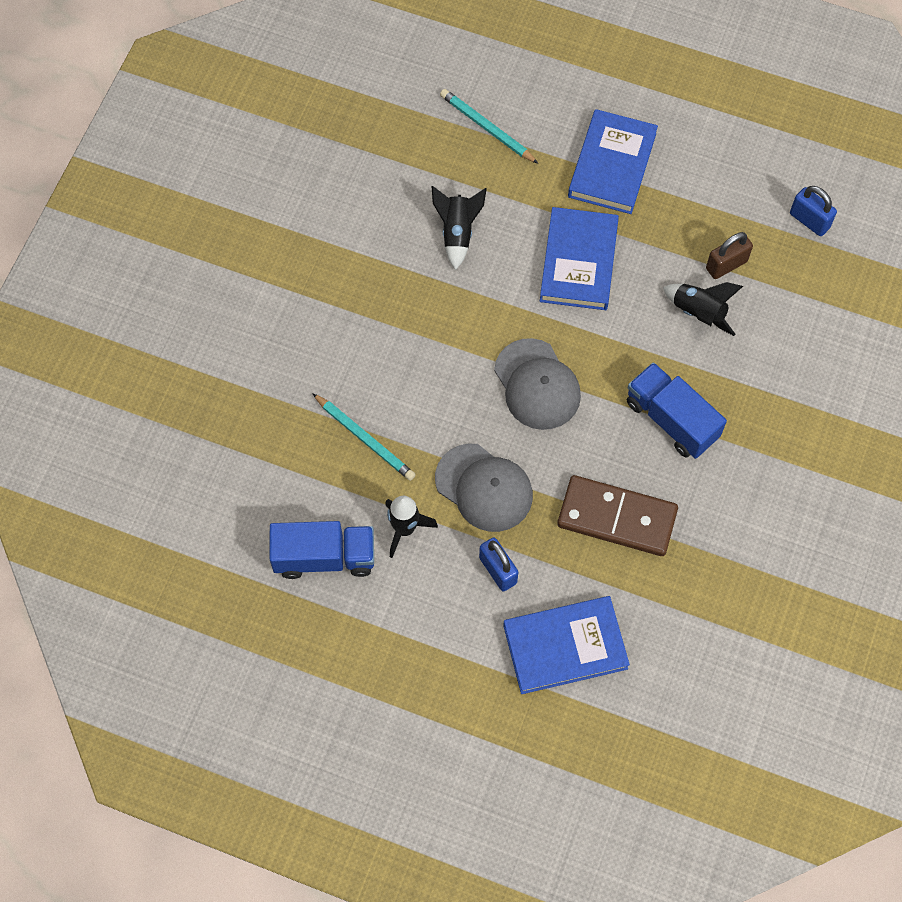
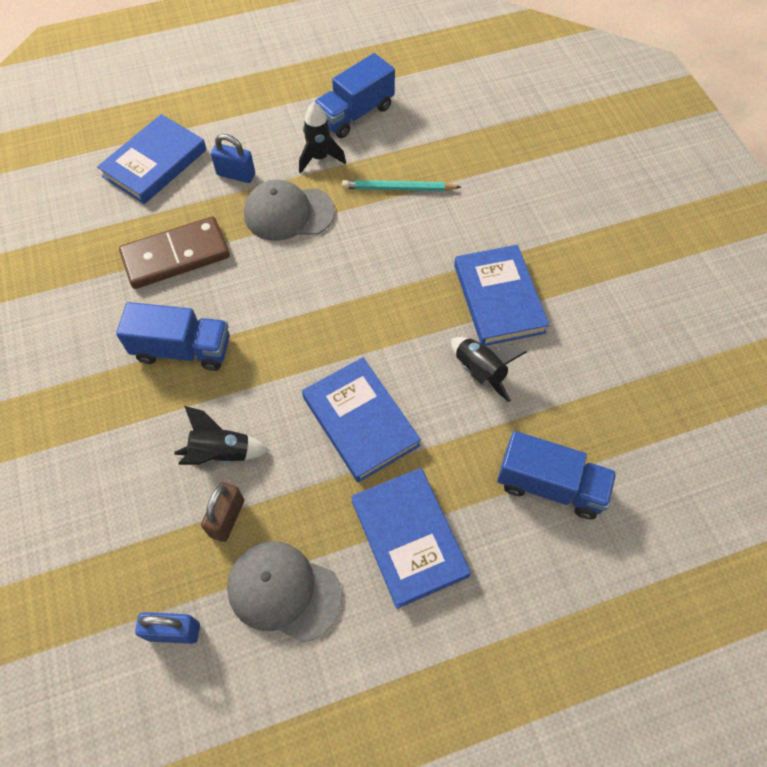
camera: 140 degrees right, 5 degrees down
(384, 276) = (499, 298): none -> blue book
(487, 128) = (550, 485): turquoise pencil -> blue truck
(537, 384) = (310, 303): grey cap -> grey cap (284, 591)

